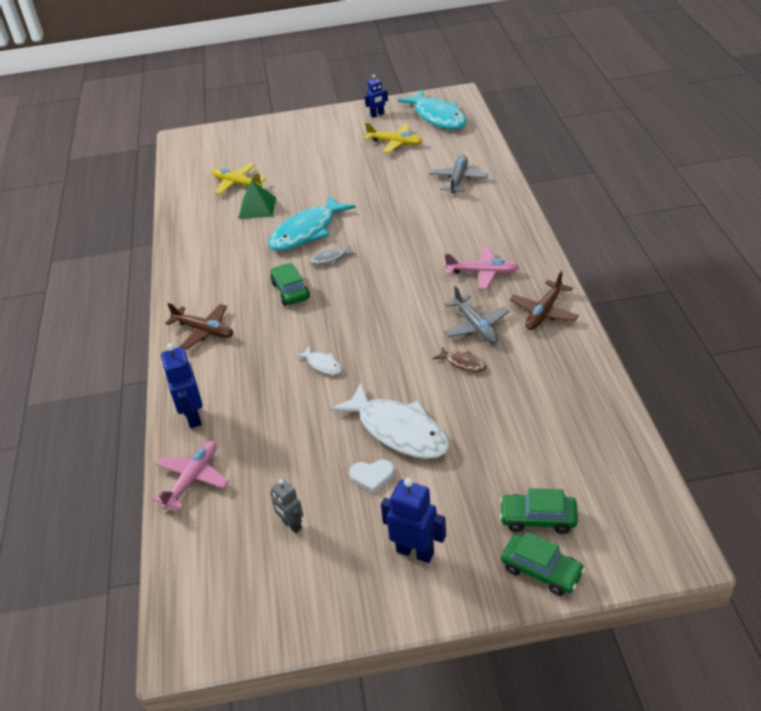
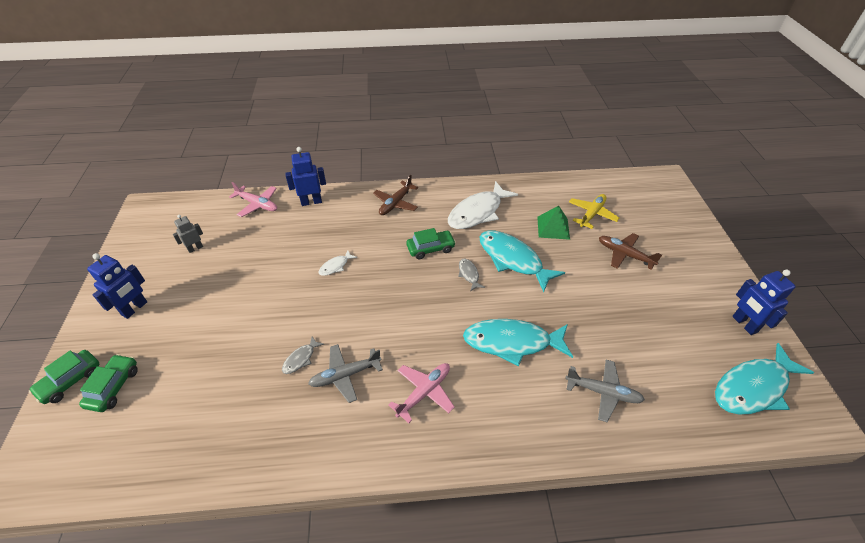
camera: 90 degrees right, 5 degrees up
(372, 476) = (211, 289): white heart -> none
(377, 115) = (744, 324): blue robot -> blue robot, size x1.57
(395, 143) = (679, 337): yellow plane -> none
(398, 430) = (246, 307): white fish -> white fish (478, 212)
(416, 226) = (512, 342): none -> turquoise fish
(463, 363) = (301, 359): brown fish -> grey fish
(482, 273) = (424, 392): pink plane -> pink plane turned 150 degrees counterclockwise
(544, 312) = (347, 441): brown plane -> brown plane (625, 255)

